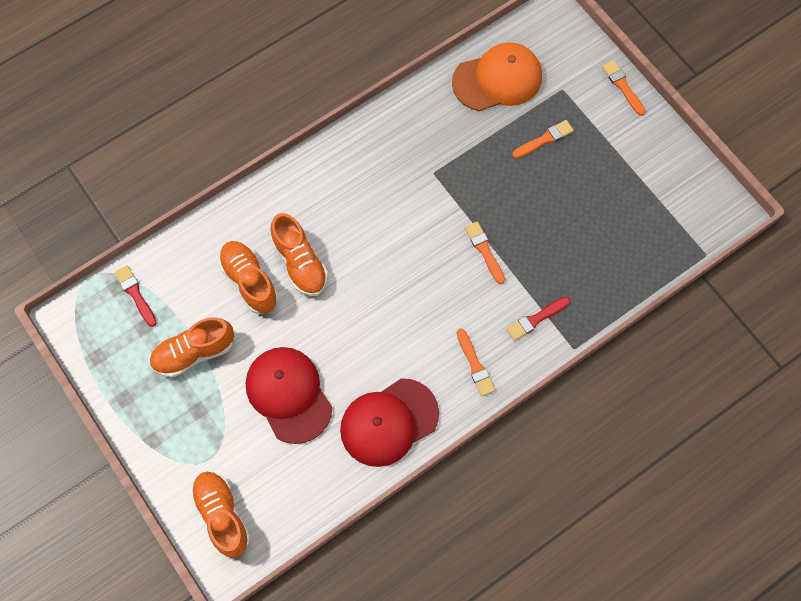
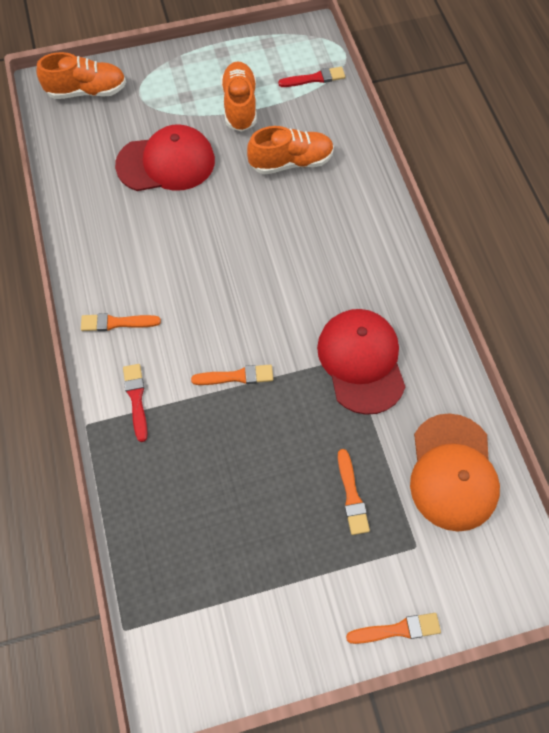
camera: 110 degrees right, 5 degrees down
(300, 263) = (293, 206): orange shoe -> none
(389, 422) = (99, 231): red cap -> red cap (361, 361)

